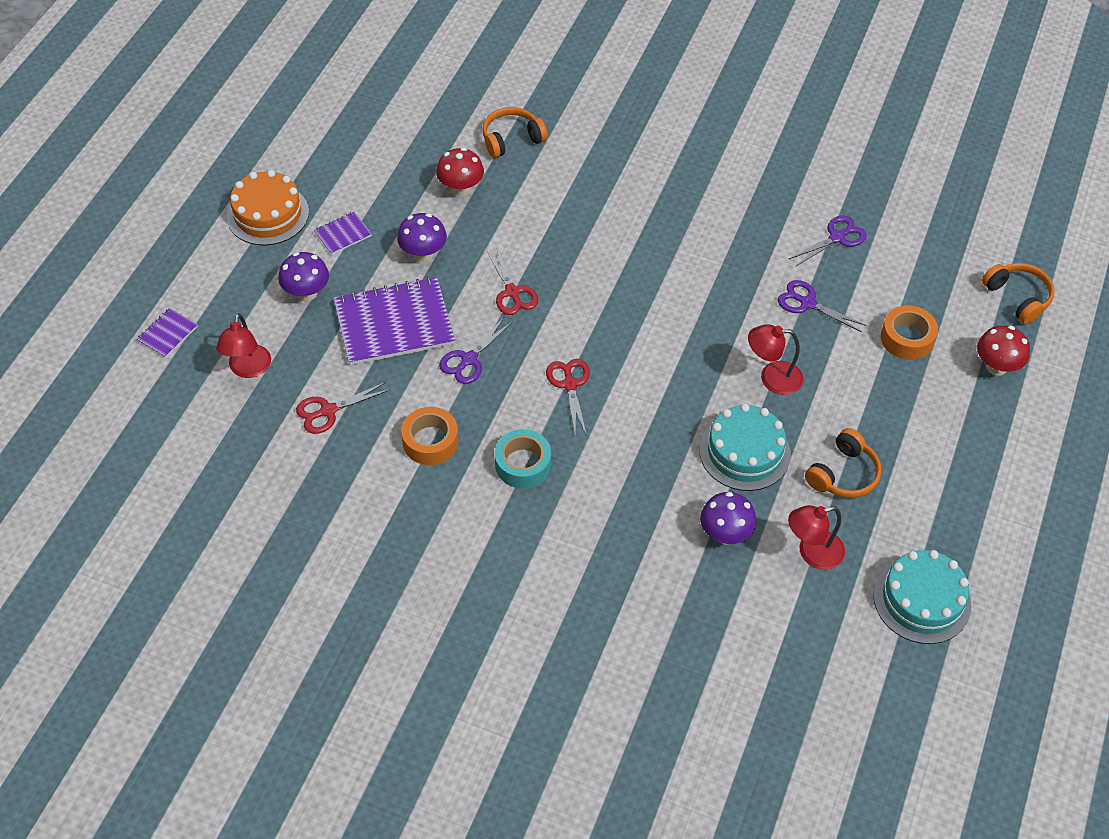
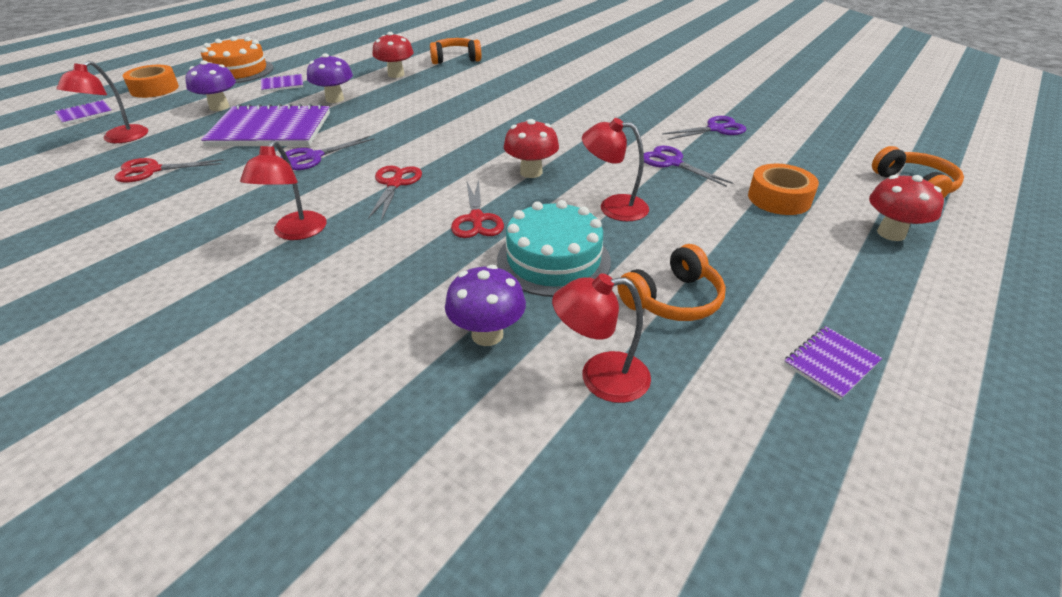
camera: 15 degrees right, 15 degrees down
(430, 441) = (221, 203): orange tape -> orange tape (154, 89)
(512, 292) = (390, 125): red scissors -> red scissors (476, 219)
(523, 464) = (295, 233): turquoise tape -> red lamp
(684, 343) = (531, 172): none -> red mushroom
(922, 600) = (765, 478): turquoise cake -> none
(955, 509) = (831, 363): none -> purple notebook

